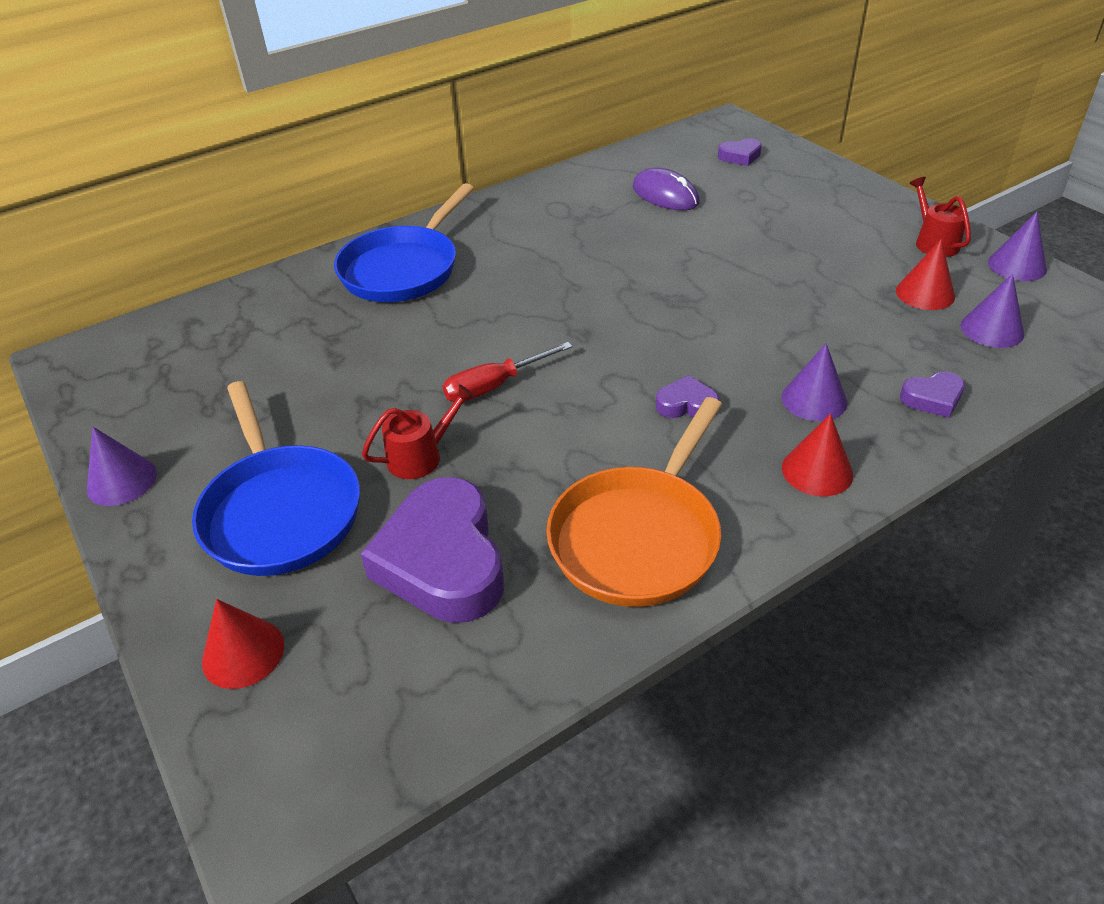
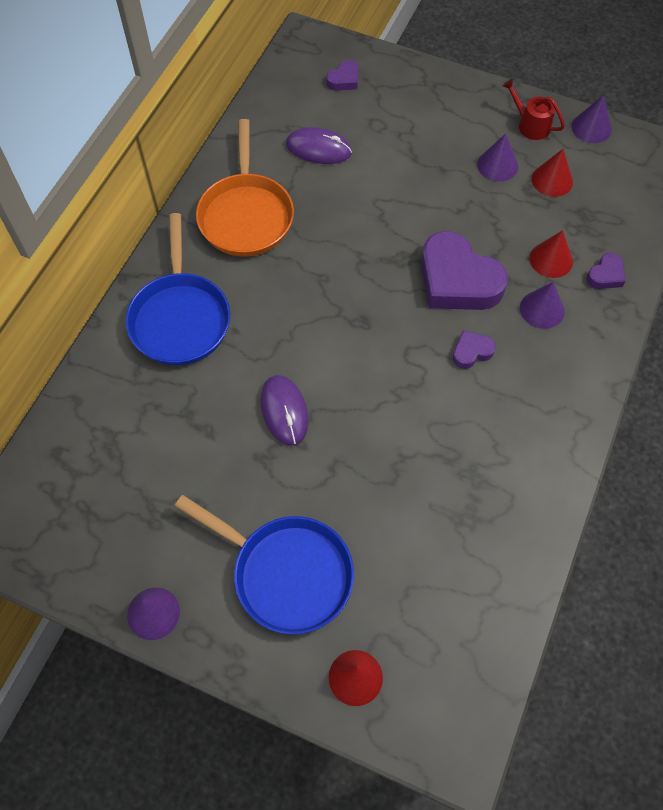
camera: 35 degrees left, 20 degrees up
(421, 456) = (339, 481): red watering can -> none
(426, 374) = (284, 411): none -> purple mouse
(443, 561) = (417, 549): purple heart -> purple heart (457, 280)
(494, 386) = (340, 398): red screwdriver -> none
(638, 537) = (513, 469): orange pan -> orange pan (246, 215)
(817, 471) = (577, 366): red cone -> red cone (551, 259)
(992, 329) = (607, 197): purple cone -> purple cone (497, 165)

